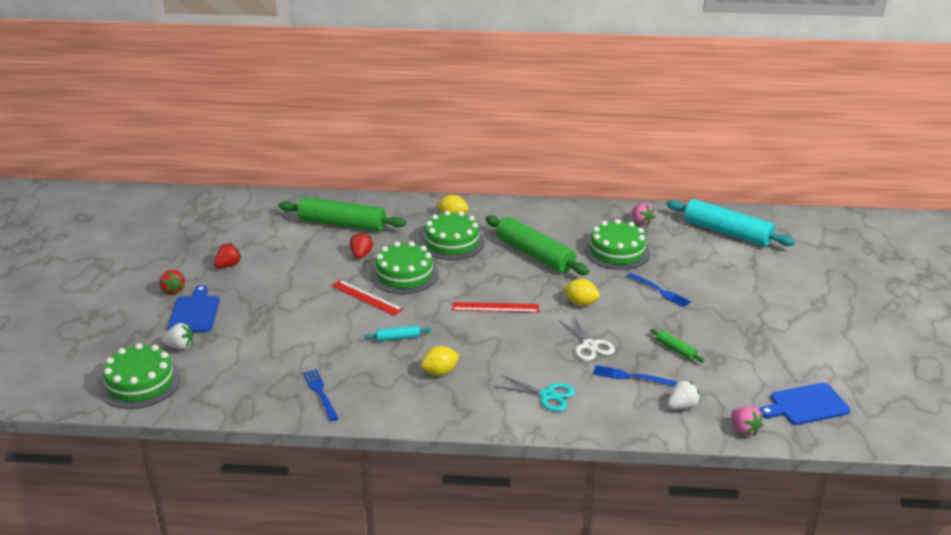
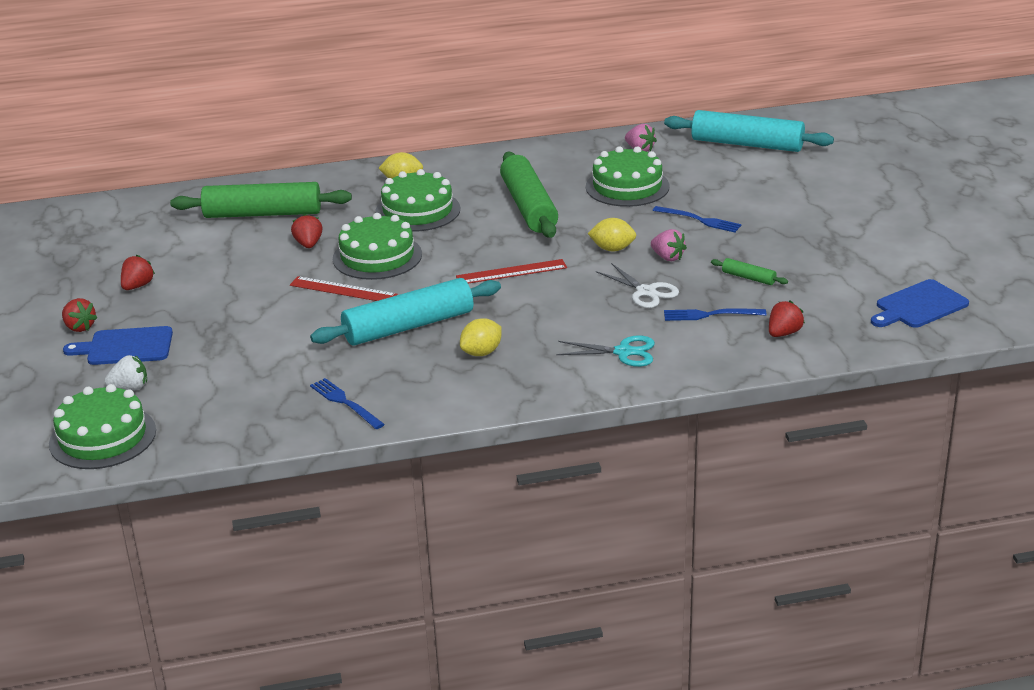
camera: 15 degrees left, 0 degrees up
(194, 312) = (125, 347): blue cutting board -> blue cutting board turned 75 degrees counterclockwise
(398, 338) = (409, 326): turquoise rolling pin -> turquoise rolling pin, size x2.34
(534, 254) = (528, 207): green rolling pin -> green rolling pin turned 45 degrees clockwise
(682, 406) = (784, 333): white strawberry -> red strawberry
(744, 429) = (863, 343): pink strawberry -> pink strawberry (668, 257)

